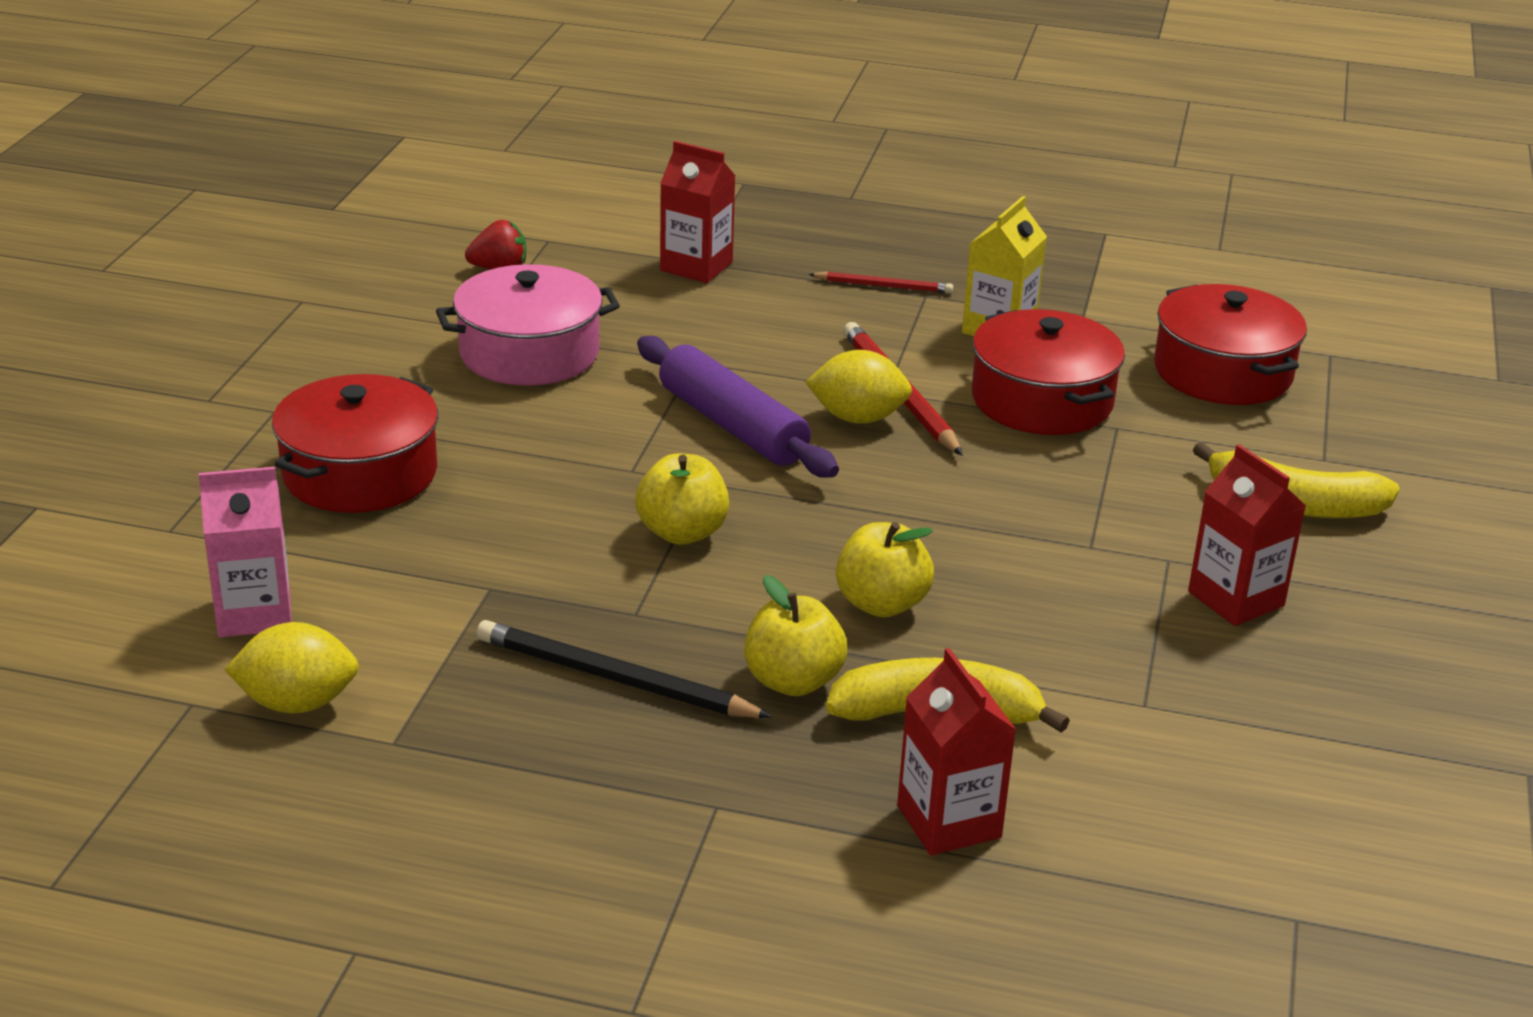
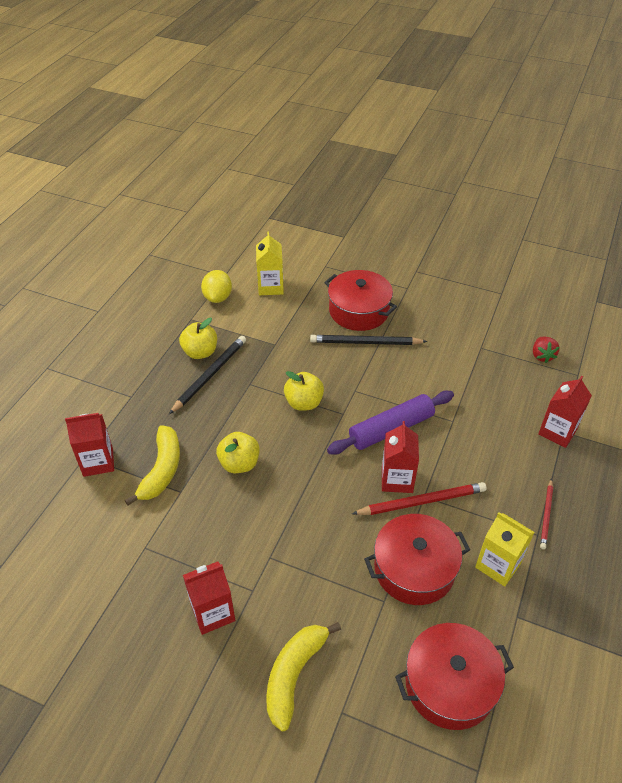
camera: 100 degrees right, 15 degrees up
(254, 613) = (270, 287): pink carton -> yellow carton
(475, 461) = (365, 343): none -> black pencil
(529, 353) = (458, 363): pink pot -> none
(793, 681) = (194, 426): yellow apple -> yellow apple (200, 352)
(857, 418) = (397, 479): yellow lemon -> red carton

